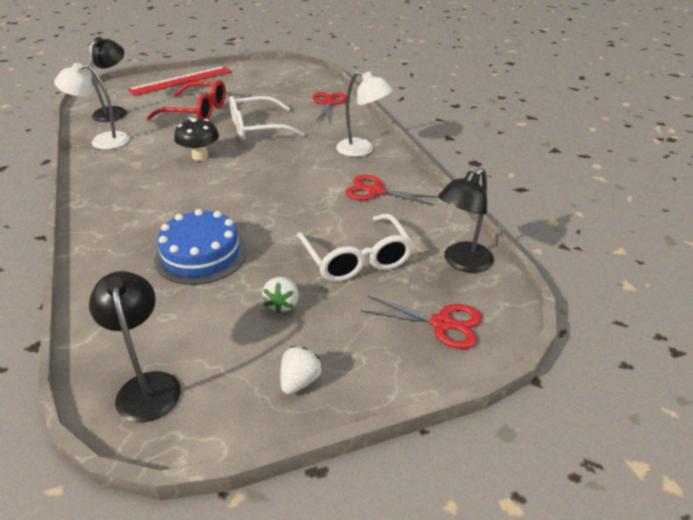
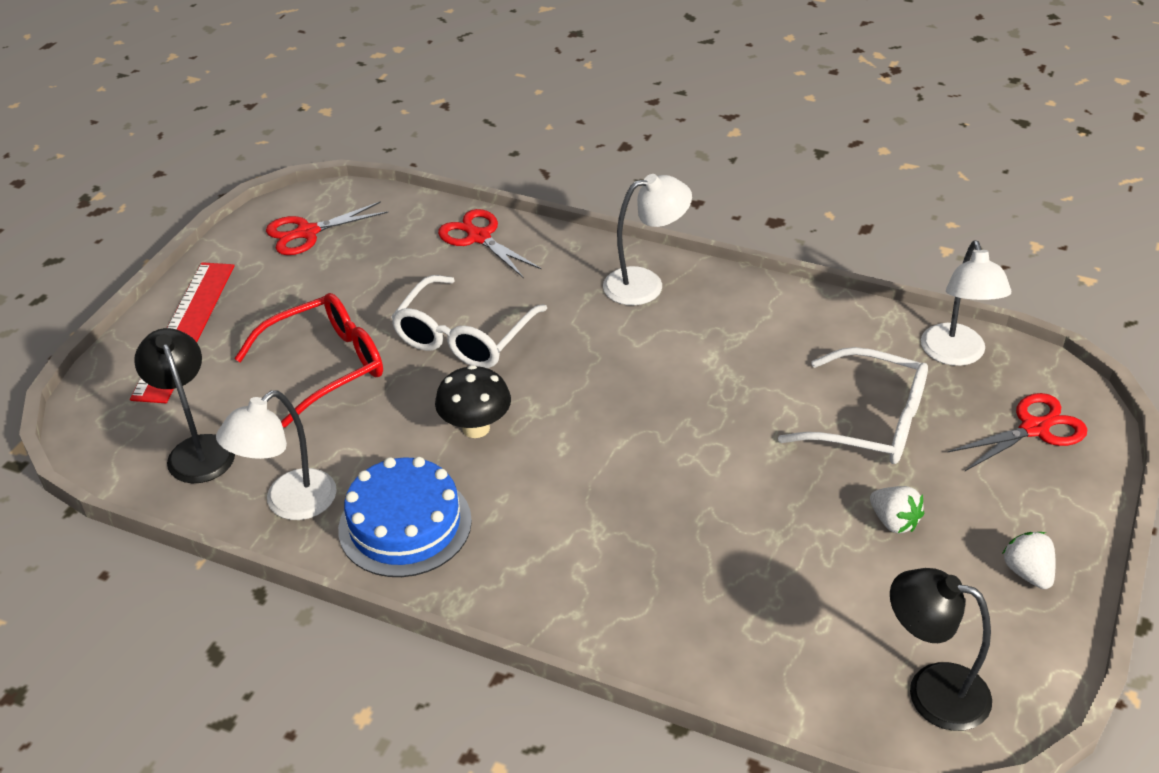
camera: 45 degrees left, 5 degrees up
(201, 255) = (728, 539): blue cake -> blue cake (405, 525)
(376, 191) = (754, 330): red scissors -> red scissors (307, 232)
(462, 262) = (956, 355): black lamp -> white lamp

